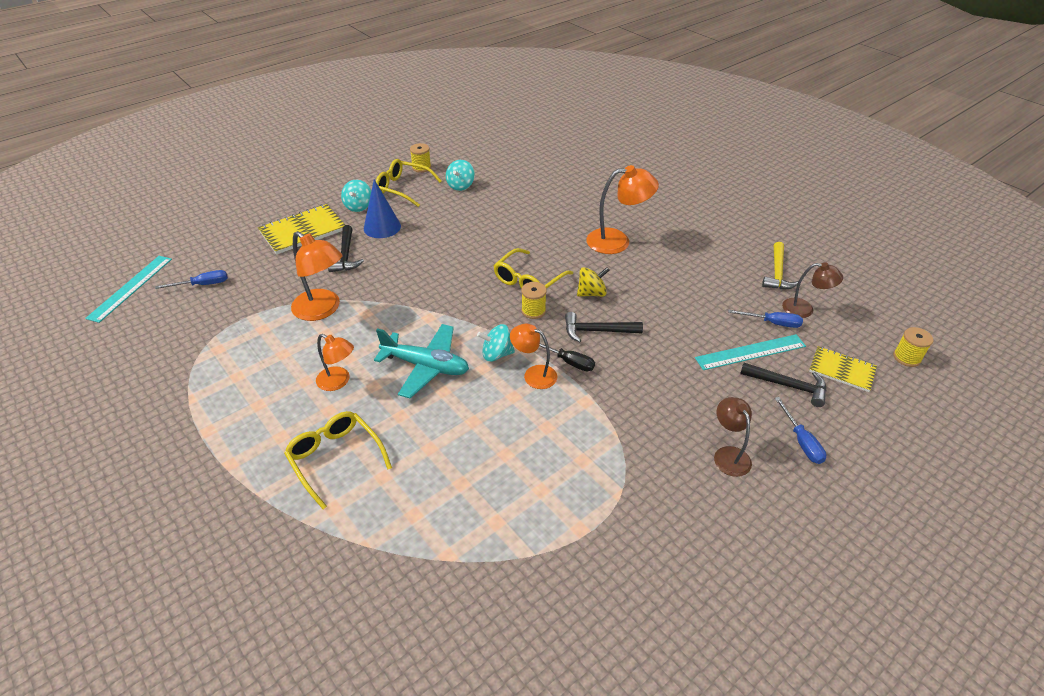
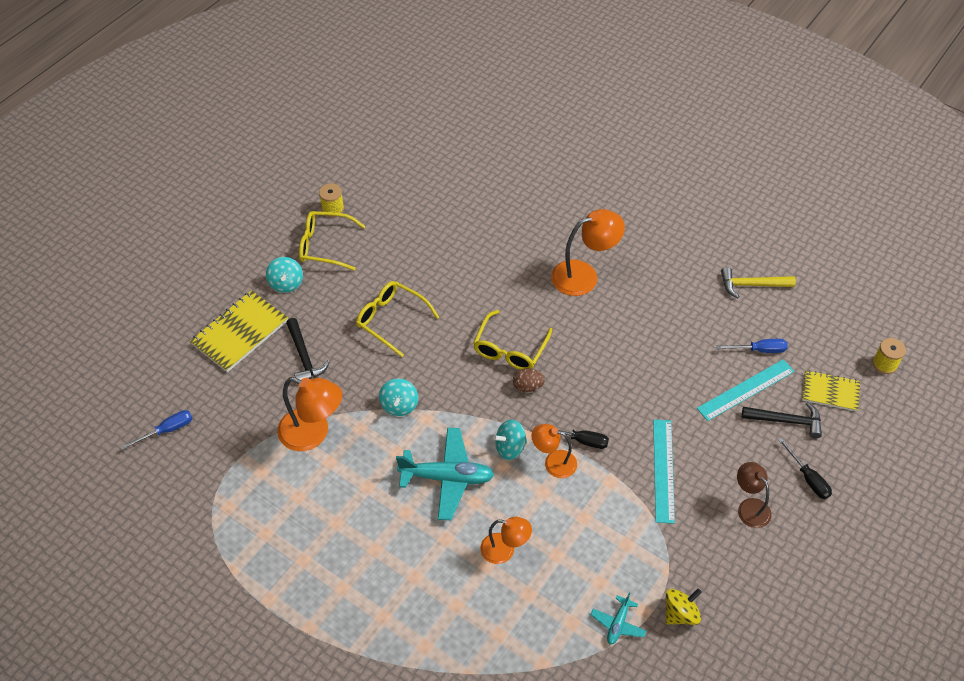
camera: 15 degrees left, 10 degrees up
(130, 287) = (88, 452): turquoise ruler -> turquoise ruler (663, 470)
(335, 458) = (405, 598): yellow glasses -> yellow glasses (391, 320)
(338, 381) = (369, 515): orange lamp -> orange lamp (505, 550)
(382, 227) = (326, 308): blue cone -> none
(460, 186) = (389, 228): turquoise spinning top -> turquoise spinning top (399, 405)
(533, 311) = (527, 386): yellow spool -> brown egg
(546, 535) = (618, 624): none -> turquoise plane
(591, 293) = (578, 351): yellow spinning top -> yellow spinning top (680, 613)
(597, 331) = (597, 397): black hammer -> none
(777, 273) = (752, 285): yellow hammer -> yellow hammer turned 90 degrees clockwise
(801, 441) = (808, 478): blue screwdriver -> black screwdriver
(804, 309) = (785, 326): brown lamp -> none

